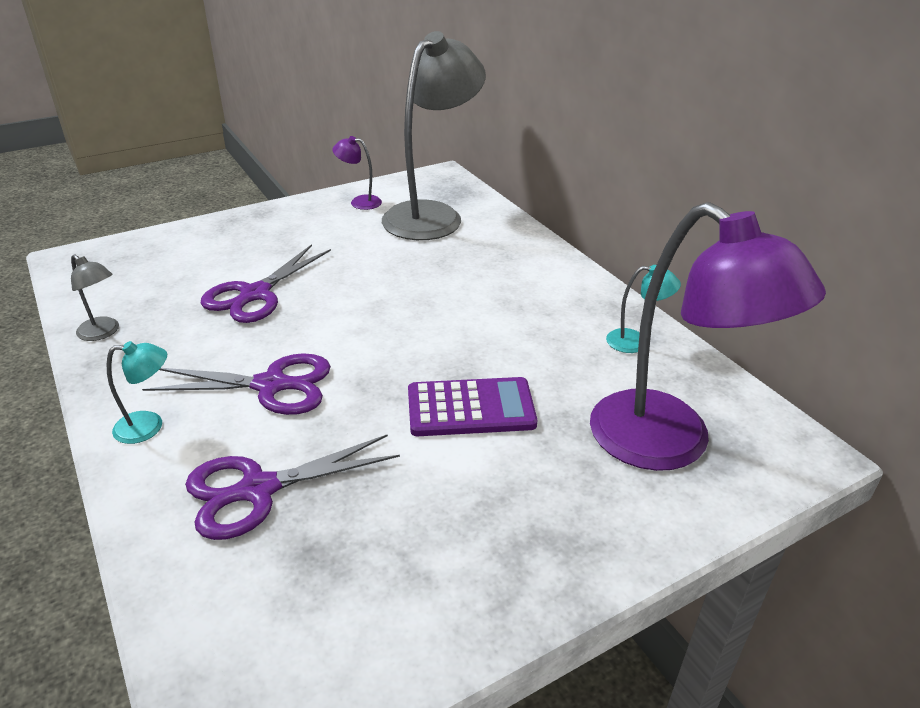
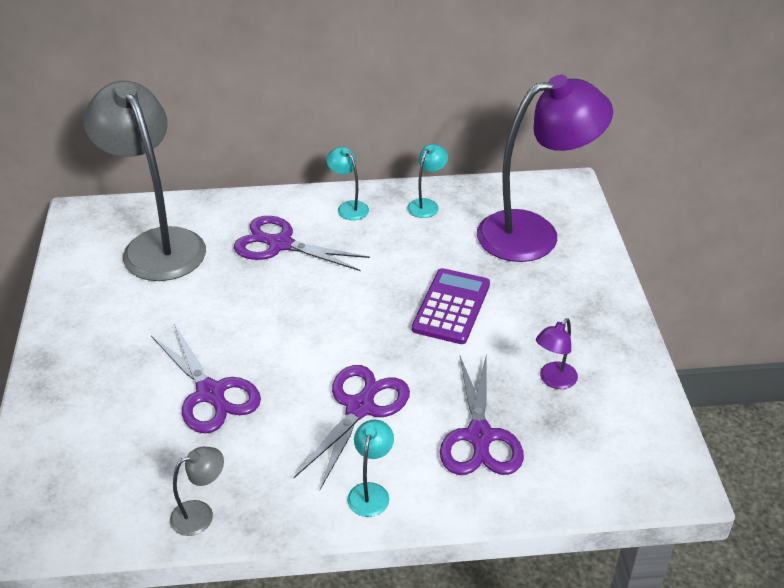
camera: 65 degrees left, 5 degrees up
(359, 202) = (86, 284): purple lamp -> purple lamp (553, 380)
(484, 271) = (280, 244): none -> purple scissors
(578, 293) = (348, 207): none -> turquoise lamp

